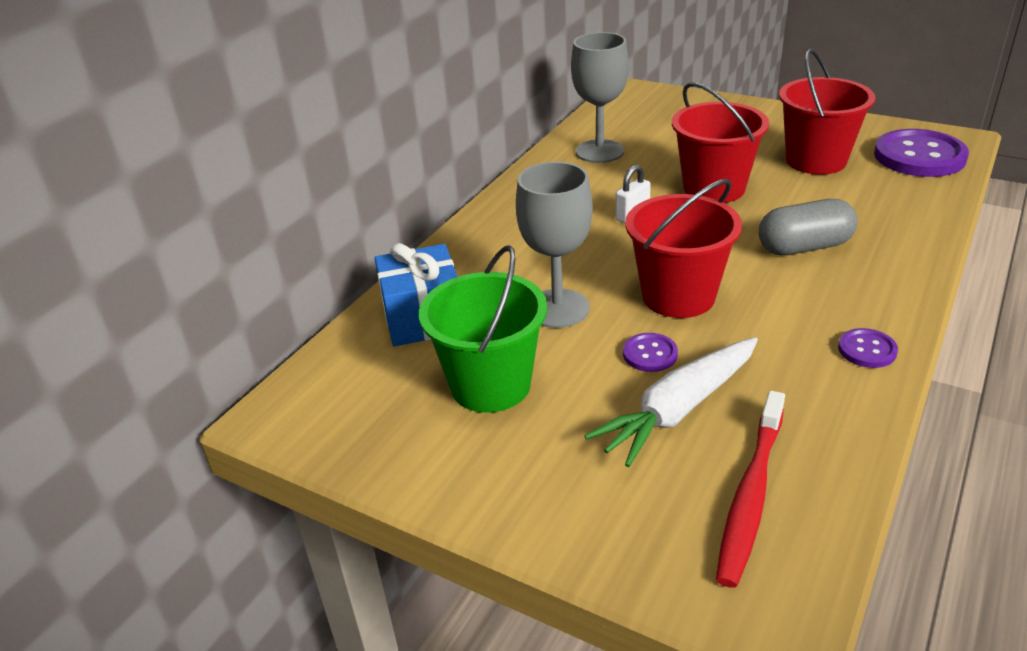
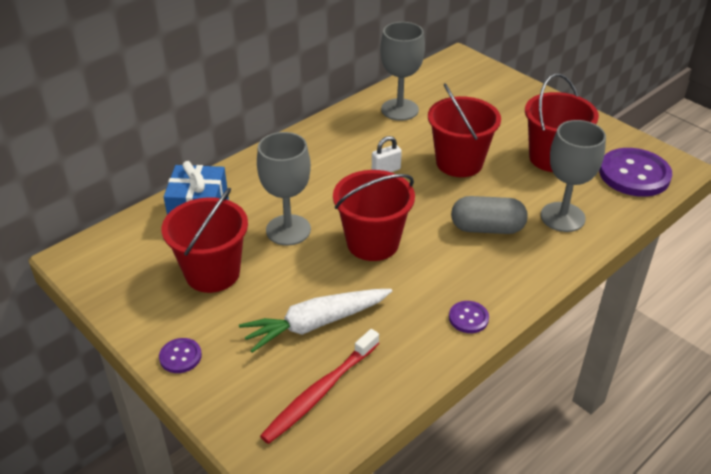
camera: 15 degrees right, 5 degrees up
(490, 385) = (212, 273): green bucket -> red bucket
(650, 354) = (324, 280): purple button -> purple button (180, 356)
(880, 215) = (562, 217): none -> grey goblet

